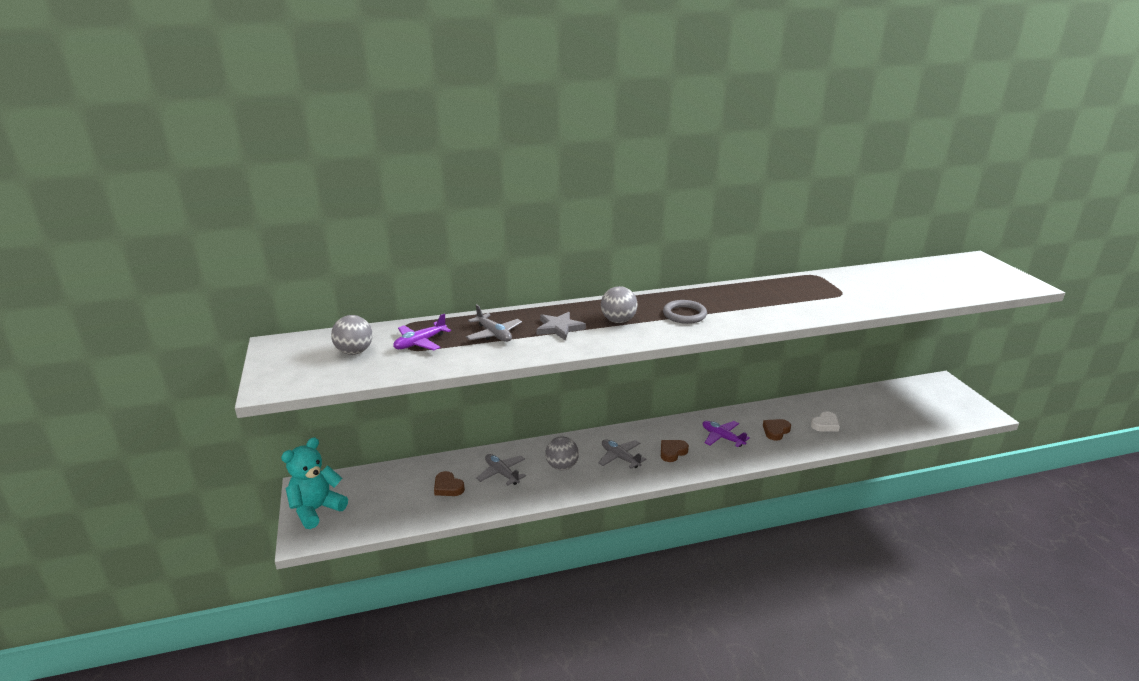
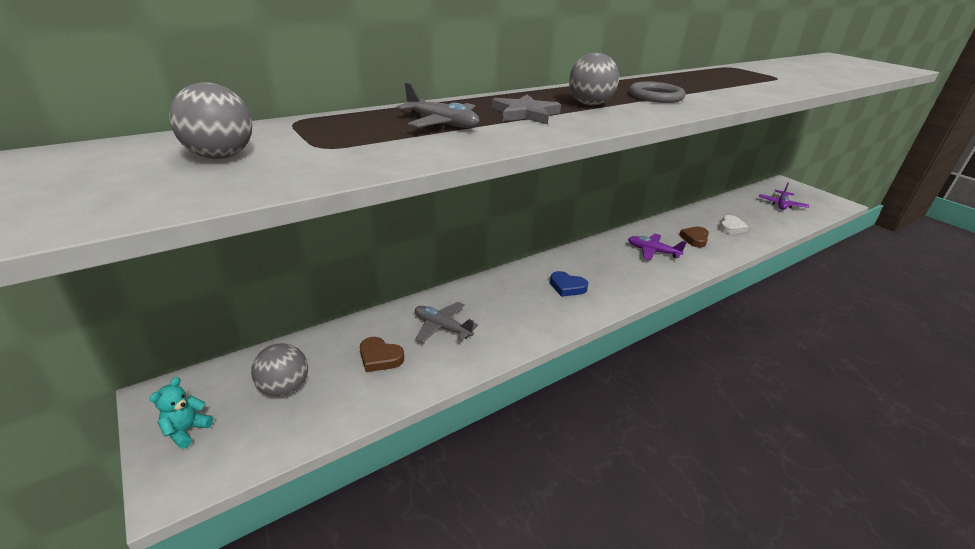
camera: 20 degrees left, 5 degrees up
(316, 509) = (187, 430): turquoise teddy bear -> turquoise teddy bear, size x0.50
(420, 343) = (334, 139): purple plane -> purple plane (781, 204)
(562, 466) = (509, 307): grey ball -> grey ball (285, 388)
(620, 458) = (567, 287): grey plane -> blue heart
(672, 452) = (616, 273): brown heart -> none

